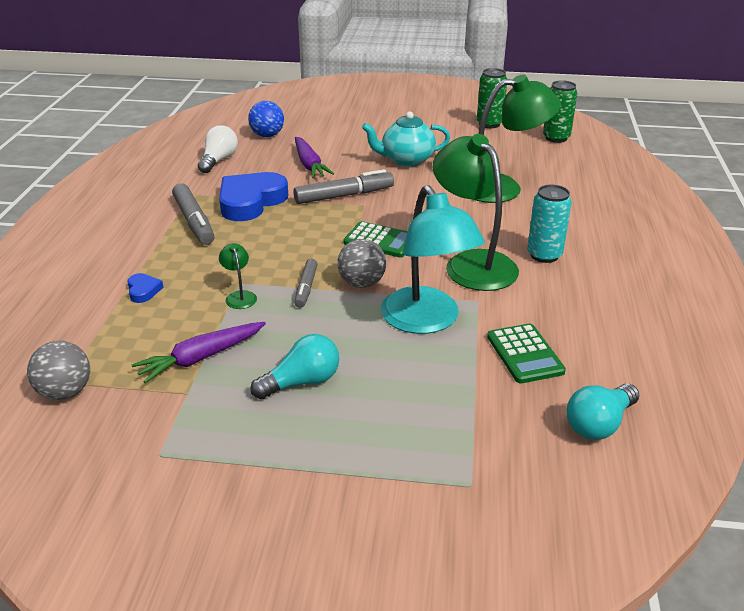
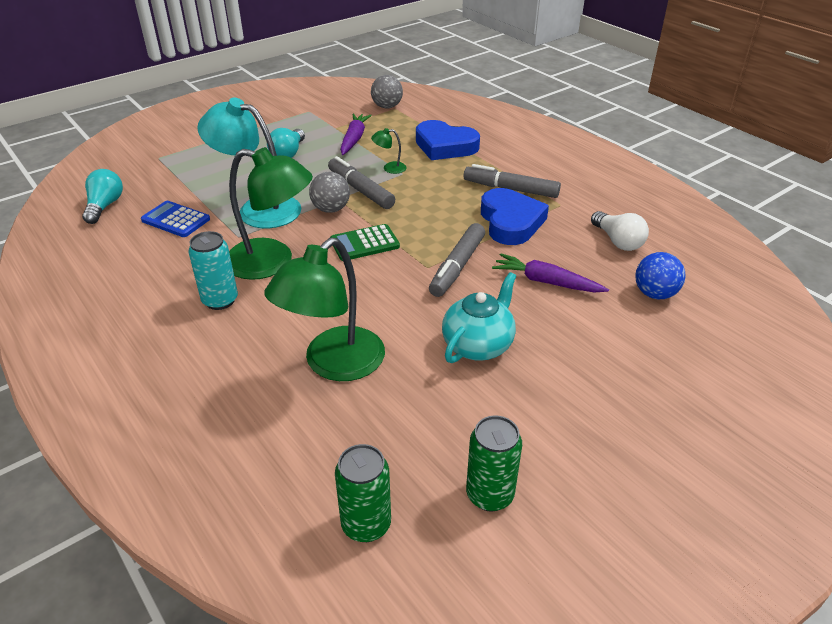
camera: 135 degrees right, 5 degrees up
(143, 290) = (445, 146): blue heart -> blue heart, size x2.30
(239, 296) = (389, 168): green lamp -> green lamp turned 150 degrees clockwise
(306, 288) = (360, 190): grey marker -> grey marker, size x1.67
(524, 354) = (176, 220): green calculator -> blue calculator

